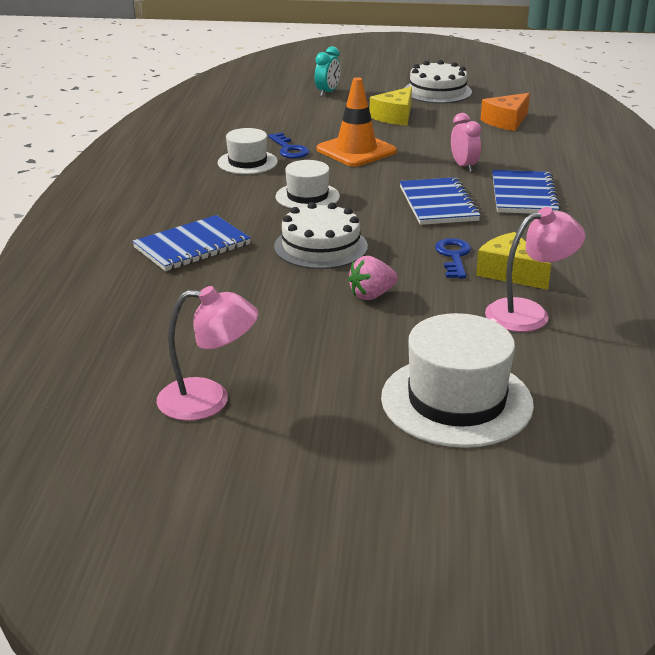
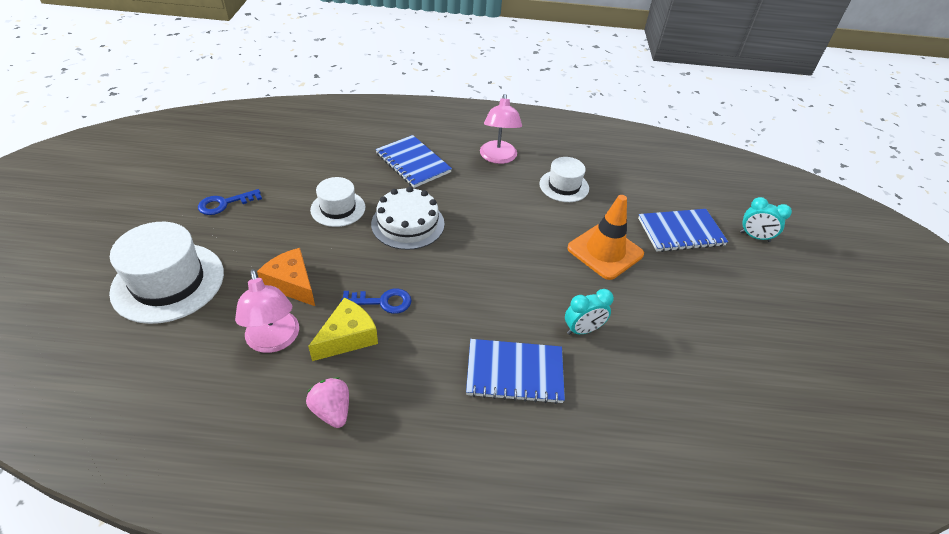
camera: 85 degrees right, 15 degrees up
(208, 400) = (217, 175): pink lamp -> pink lamp (498, 158)
(289, 149) = (597, 209): blue key -> blue key (225, 203)
(307, 196) = (499, 218): white hat -> white hat (338, 208)
(371, 295) = (325, 248): pink strawberry -> pink strawberry (332, 411)
(395, 116) = (706, 284): yellow cheese -> none
(437, 91) = (805, 328): white cake -> none
(438, 204) = (489, 301): blue notebook -> blue notebook (680, 232)
(464, 166) = (582, 330): pink clock -> turquoise clock
(506, 121) = (730, 386): orange cheese -> orange cheese (292, 284)

